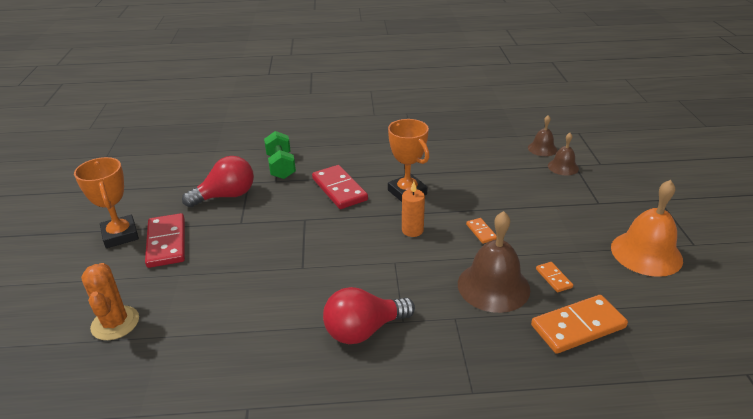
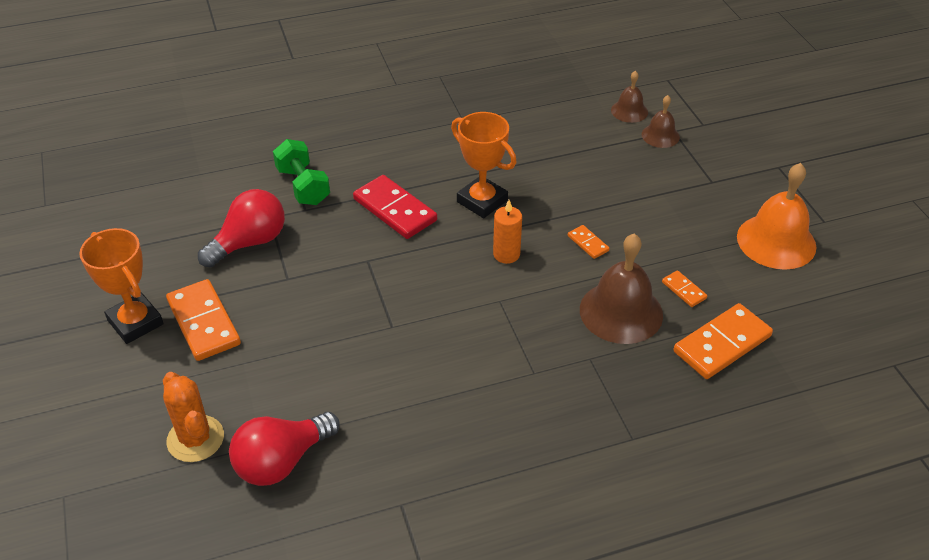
camera: 15 degrees left, 10 degrees up
(167, 243) = (204, 322): red domino -> orange domino
(364, 330) = (494, 391): red light bulb -> red light bulb (282, 461)

